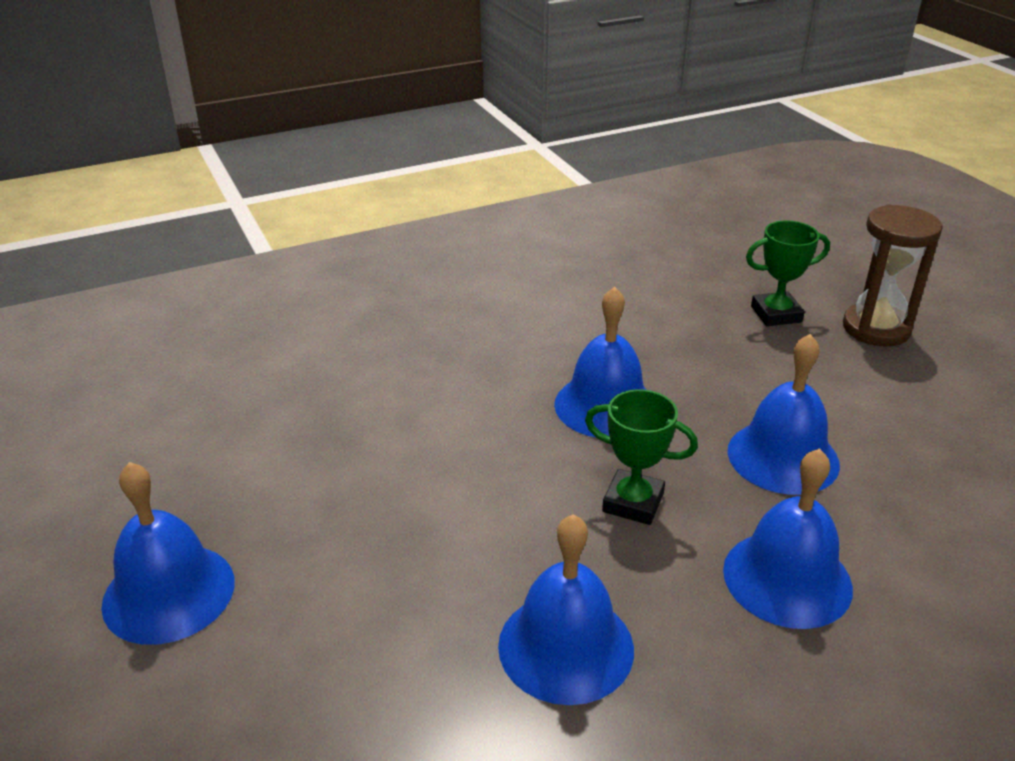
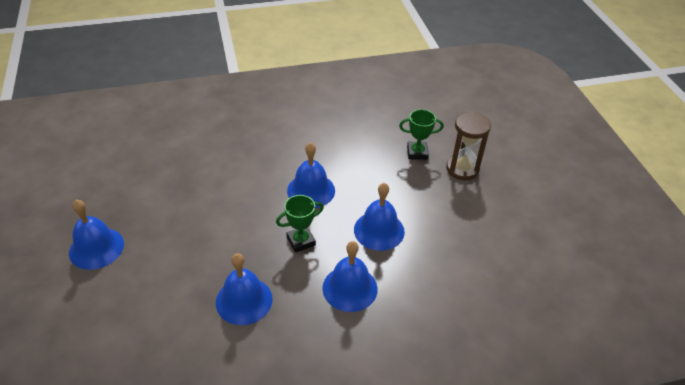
camera: 10 degrees right, 10 degrees up
(633, 502) = (301, 241): green trophy -> green trophy turned 60 degrees counterclockwise

